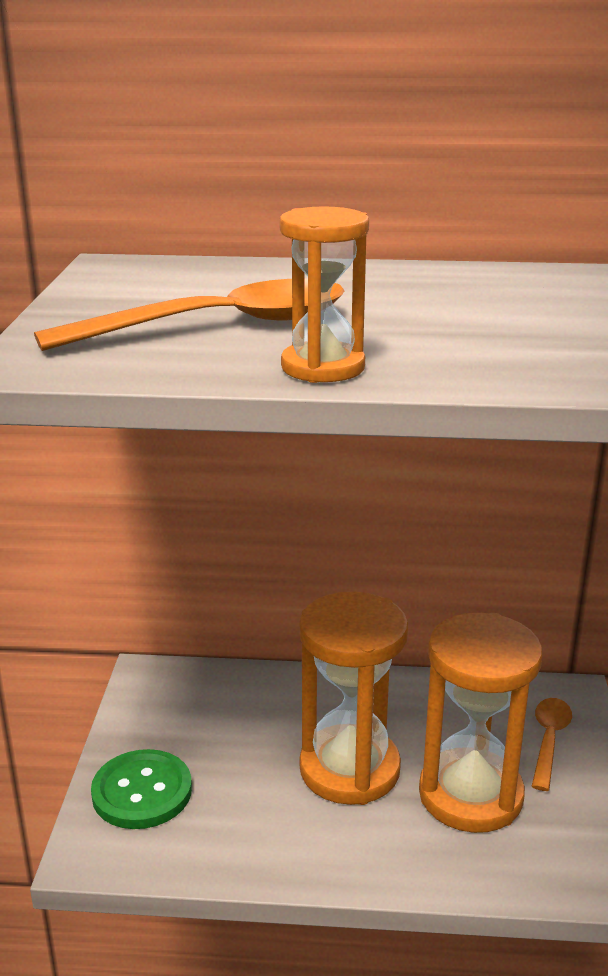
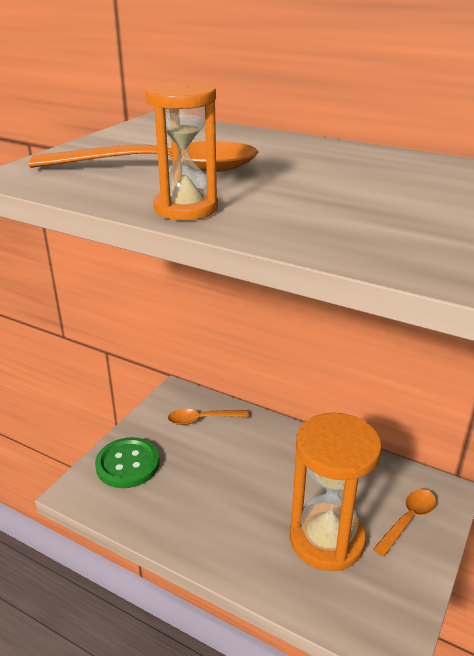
camera: 25 degrees right, 5 degrees up
(210, 699) = (202, 419): none -> orange spoon
(349, 769) = (258, 493): orange hourglass -> none

